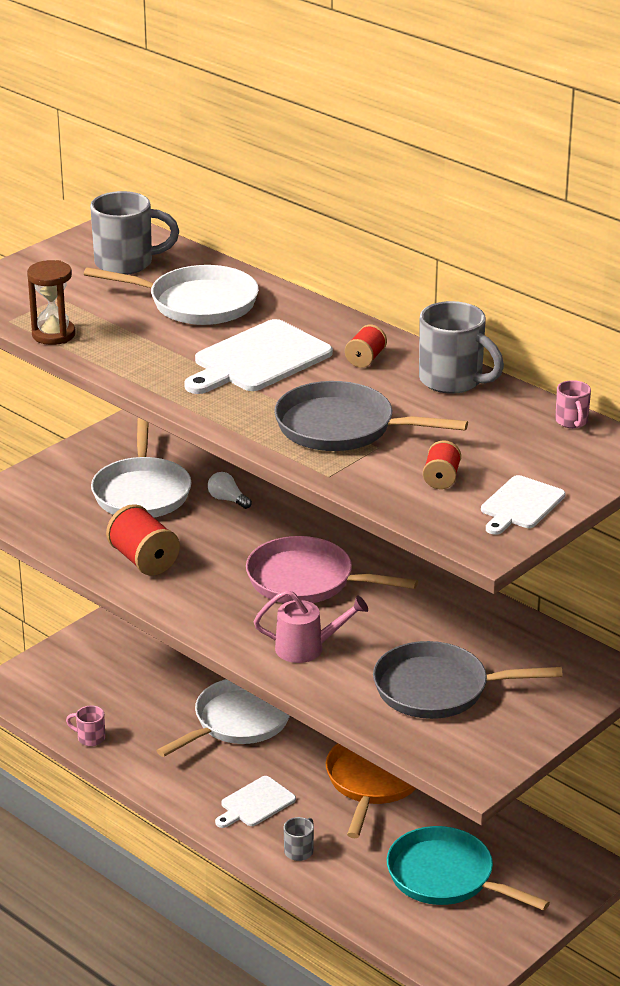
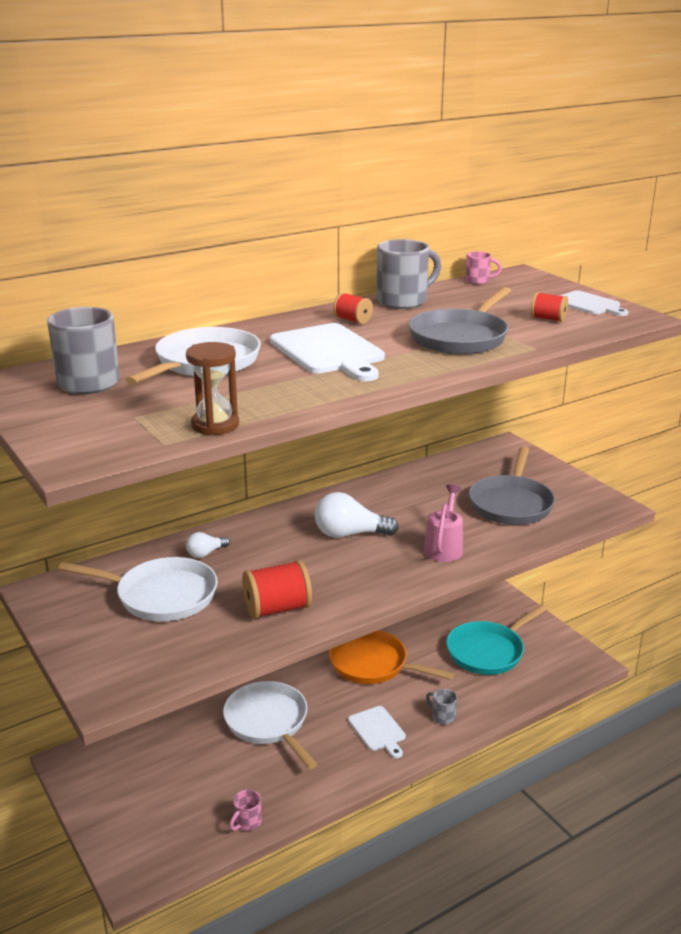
camera: 75 degrees left, 5 degrees down
(306, 580) = (350, 534): pink pan -> white light bulb

